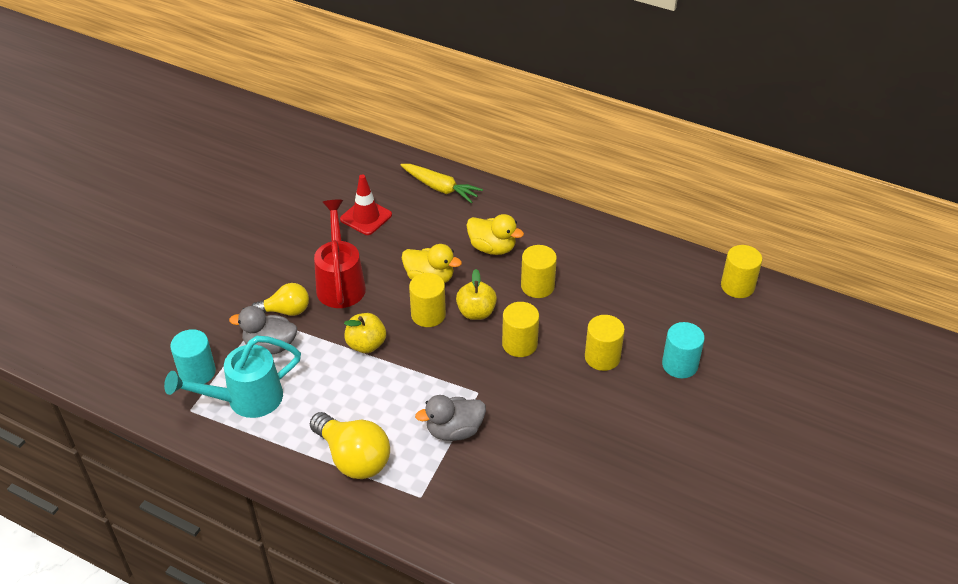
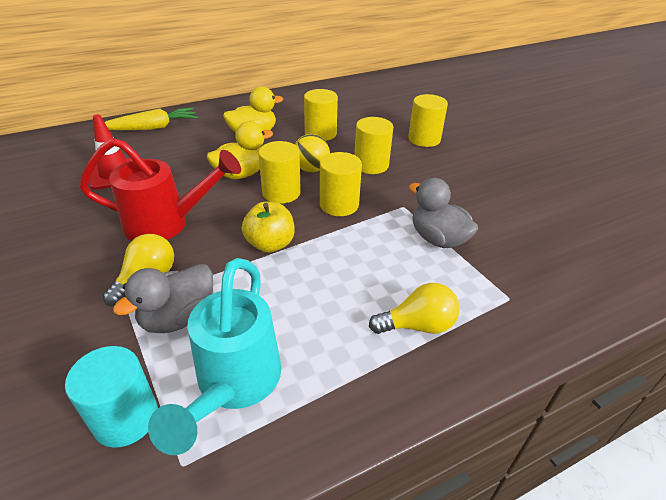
camera: 55 degrees left, 5 degrees down
(340, 282) = (167, 224): red watering can -> red watering can turned 150 degrees clockwise
(353, 458) = (418, 325): yellow light bulb -> yellow light bulb, size x0.64
(454, 430) = (438, 239): grey duck -> grey duck turned 120 degrees clockwise
(476, 312) = (311, 169): yellow apple -> yellow ball
(680, 365) = (461, 117): turquoise cylinder -> none
(737, 286) = (412, 76): yellow cylinder -> yellow cylinder (339, 205)

